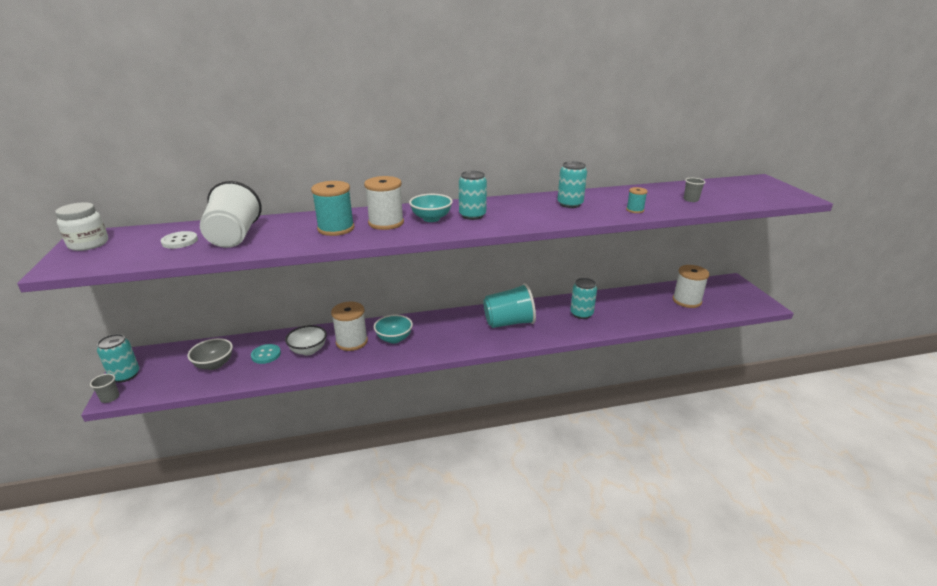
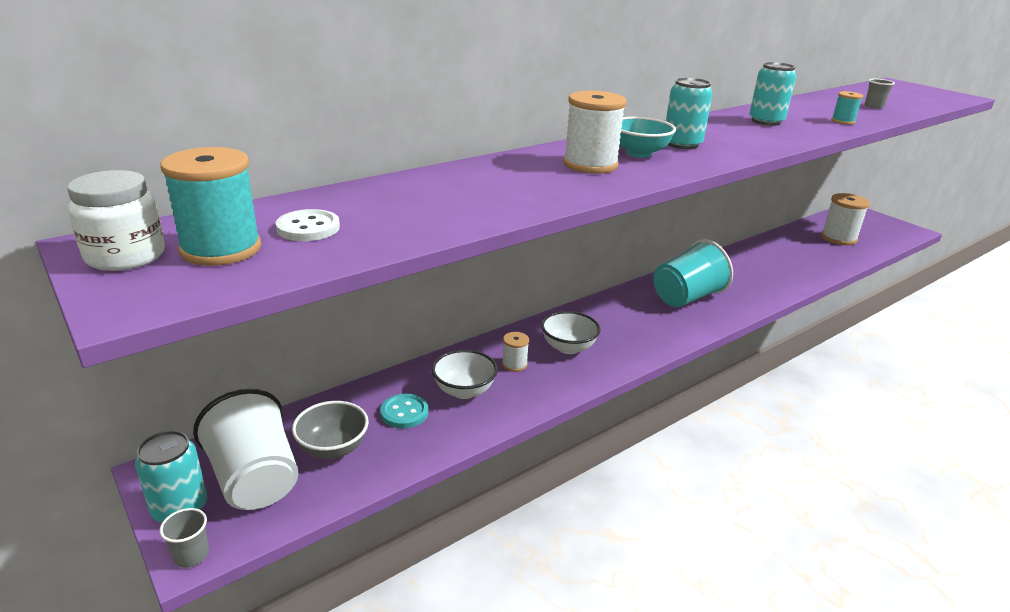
camera: 25 degrees left, 0 degrees up
(234, 237) = (395, 209): white cup -> white cup (255, 479)
(336, 228) = (534, 179): turquoise spool -> turquoise spool (221, 249)
(352, 342) = (514, 364): white spool -> white spool, size x0.52
(394, 339) = (568, 347): turquoise bowl -> white bowl
(581, 314) = (753, 272): turquoise can -> none

